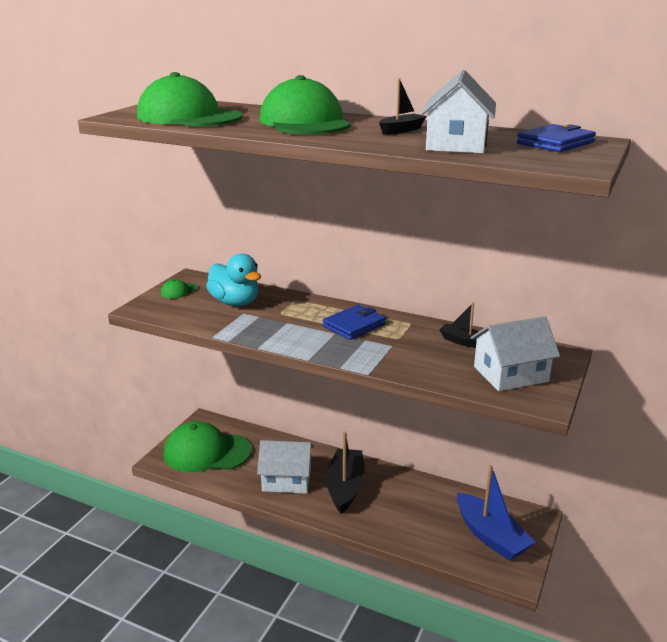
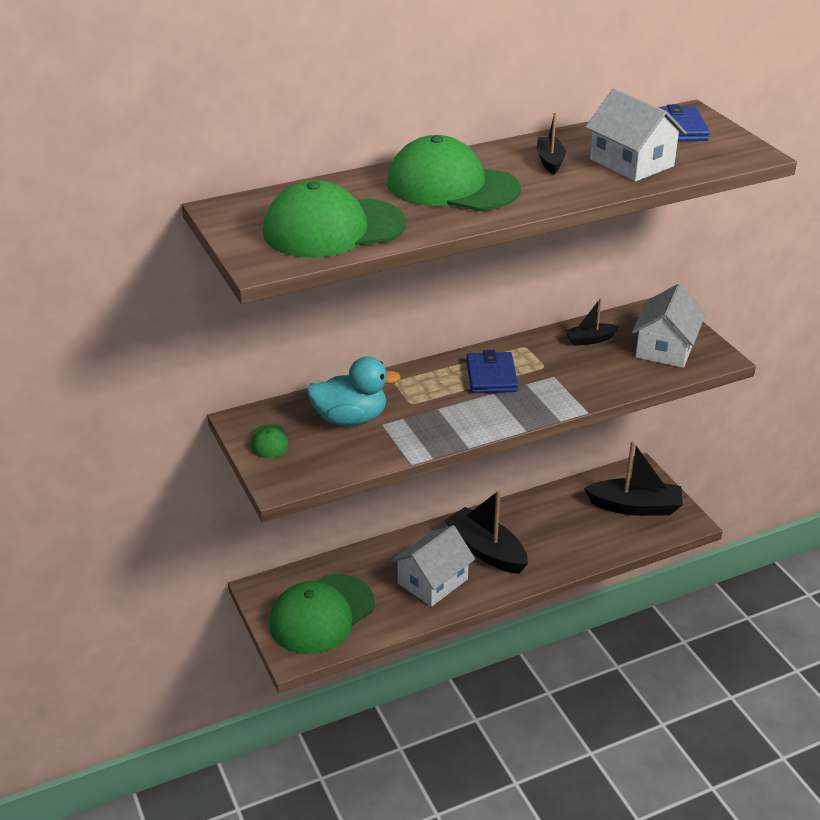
camera: 50 degrees left, 10 degrees up
(490, 536) = (635, 507): blue boat -> black boat

